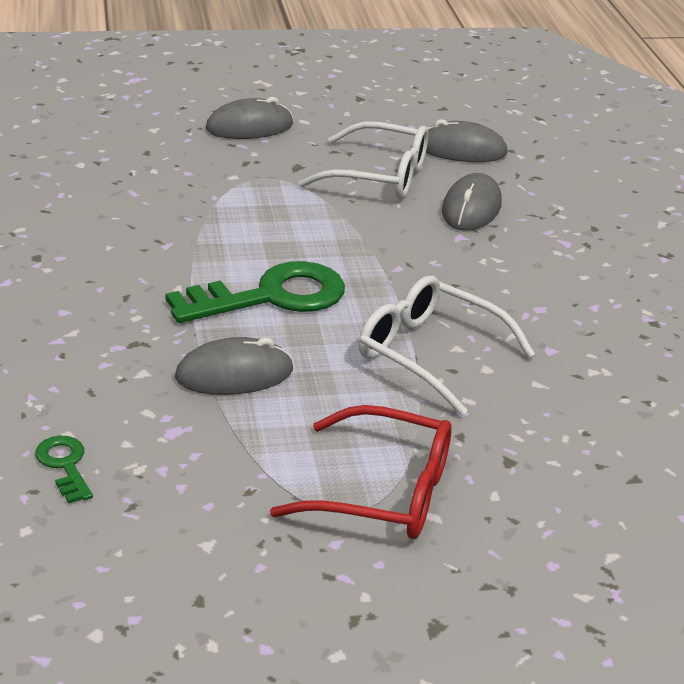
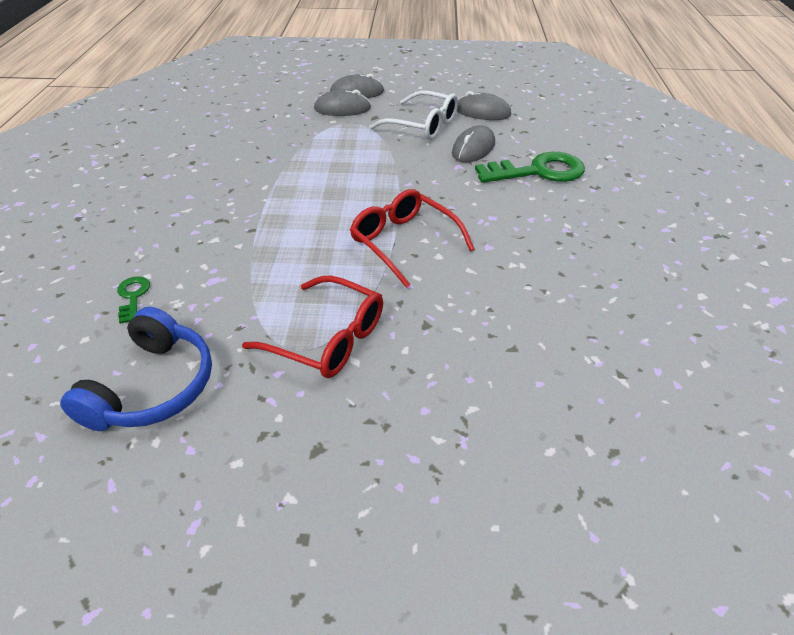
camera: 15 degrees right, 10 degrees up
(168, 579) = (153, 387): none -> blue headphones
(234, 374) = (270, 245): grey mouse -> grey mouse (342, 108)
(271, 296) = (319, 196): green key -> green key (538, 171)
(429, 354) = (403, 242): white glasses -> red glasses

